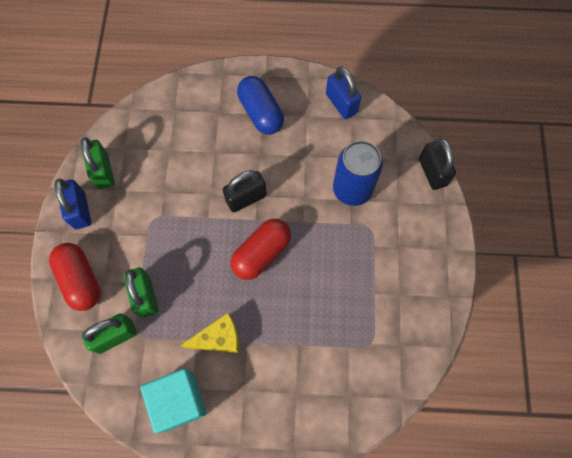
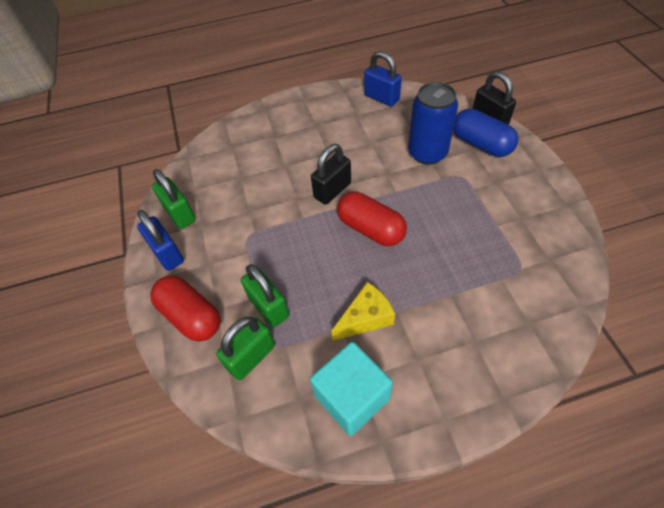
camera: 15 degrees left, 15 degrees down
(261, 113) = (313, 124): blue capsule -> blue capsule (481, 144)
(261, 253) = (371, 229): red capsule -> red capsule turned 75 degrees counterclockwise

